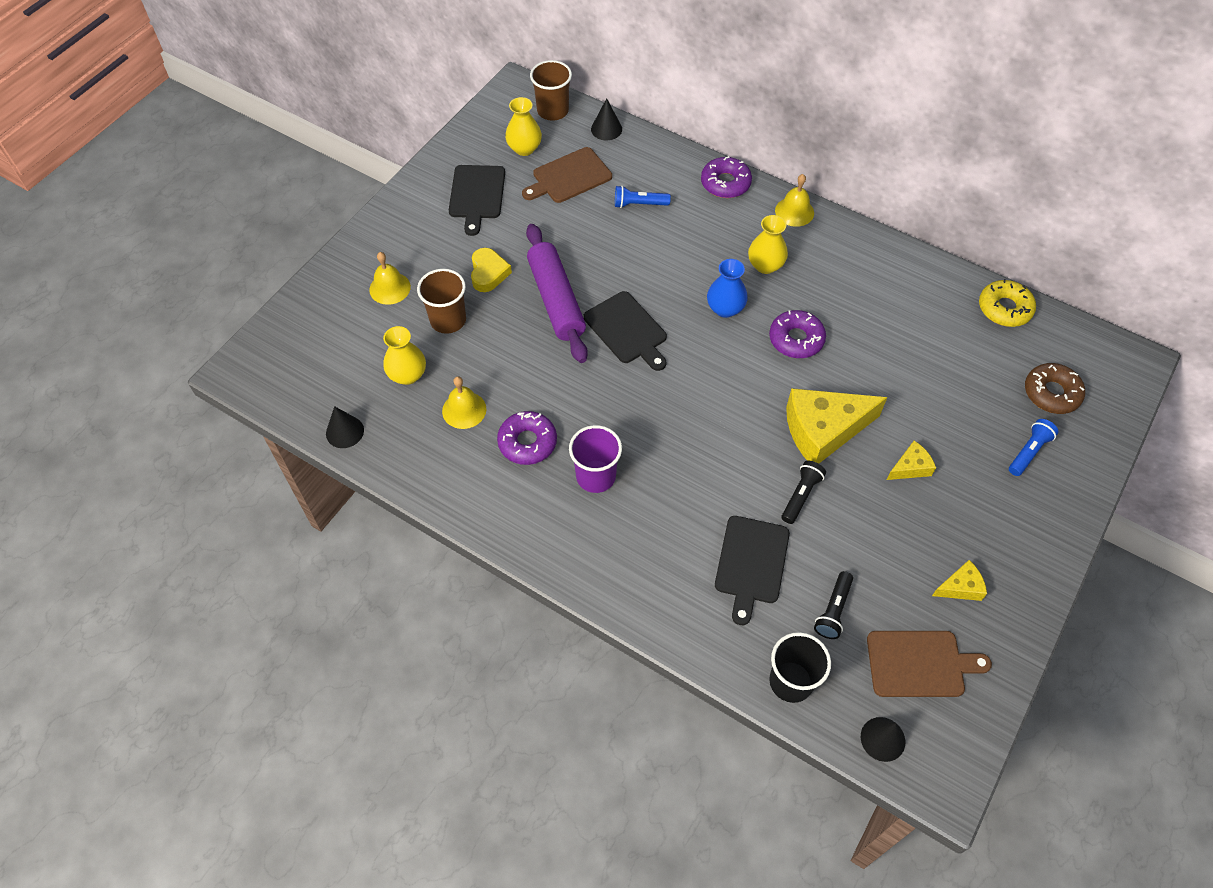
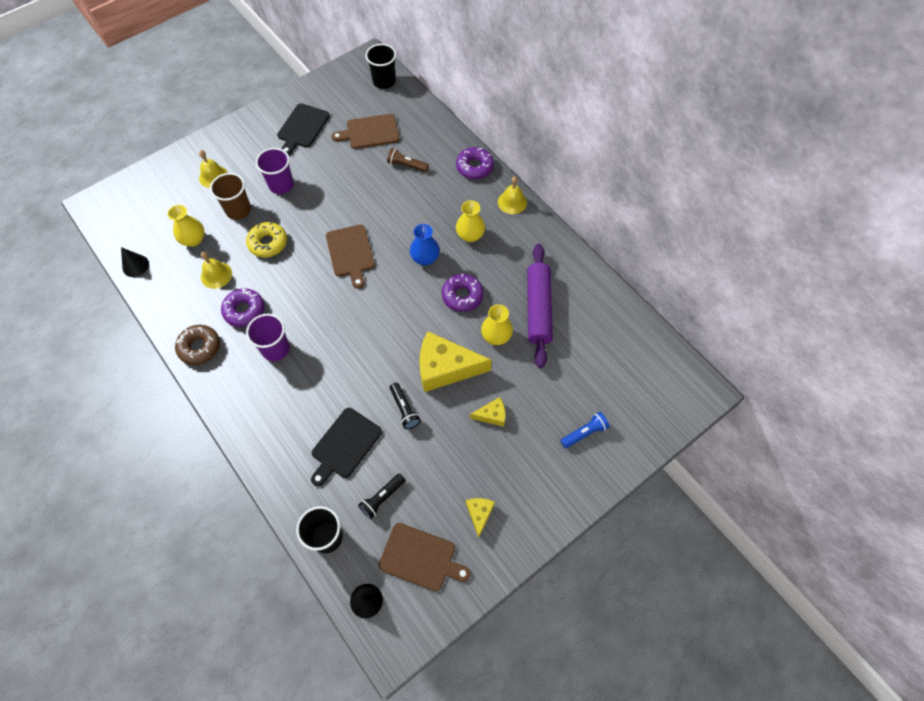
camera: 20 degrees right, 5 degrees up
(488, 273) = (281, 185): yellow heart -> purple cup
(524, 148) = (351, 103): yellow vase -> yellow vase (496, 336)
(552, 111) = (384, 81): brown cup -> black cup
(556, 300) = (315, 217): purple rolling pin -> purple rolling pin (538, 309)
(606, 129) = (413, 104): black cone -> none
(627, 330) = (350, 253): black cutting board -> brown cutting board
(639, 204) = (407, 165): blue flashlight -> brown flashlight
(801, 496) = (404, 409): black flashlight -> black flashlight turned 105 degrees clockwise
(960, 587) = (479, 514): yellow cheese -> yellow cheese turned 90 degrees counterclockwise
(1004, 308) = (626, 320): yellow donut -> yellow donut (268, 243)
(1051, 393) = (626, 395): brown donut -> brown donut (199, 347)

